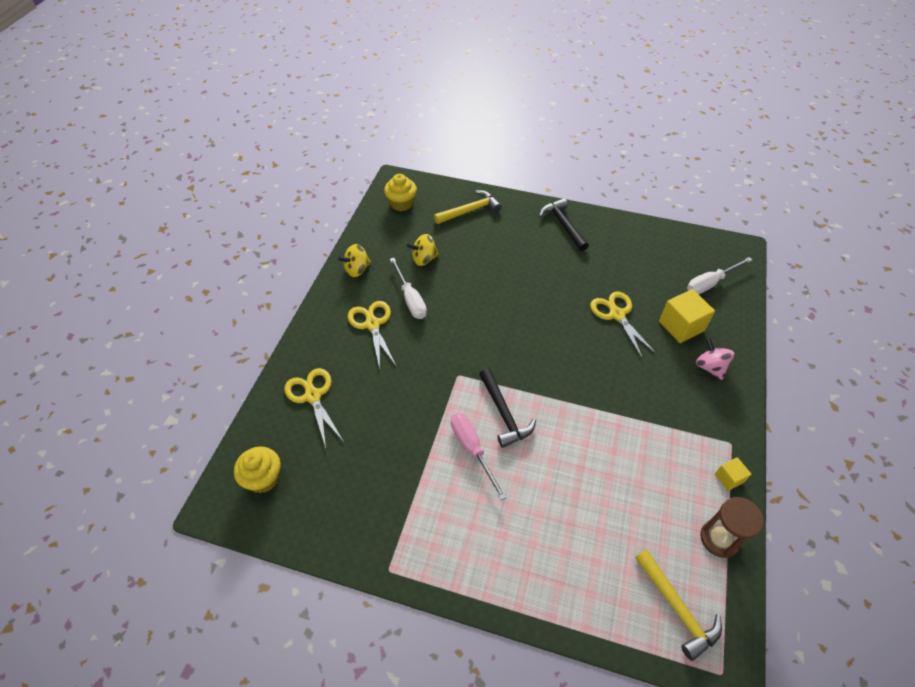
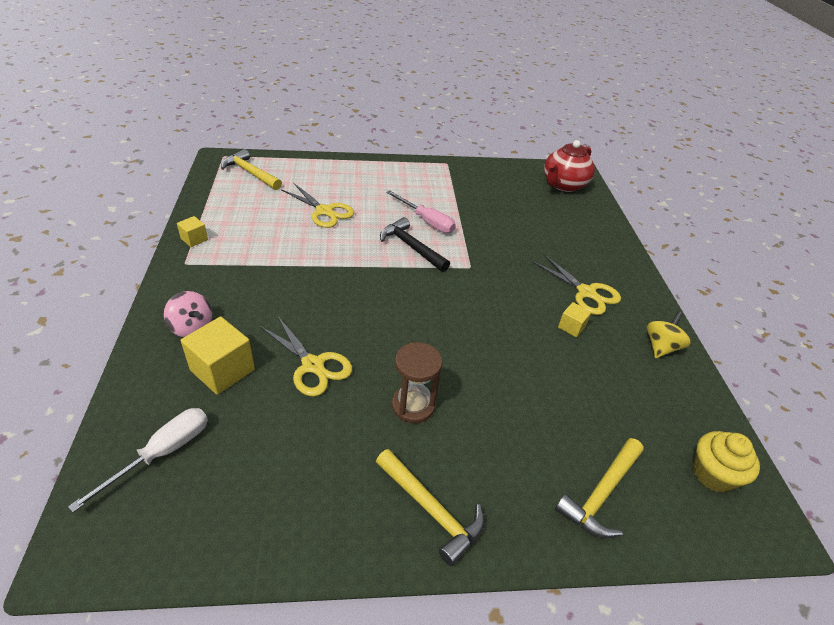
camera: 155 degrees right, 10 degrees down
(263, 478) = (563, 185): yellow cupcake -> red teapot
(312, 396) = (580, 230): yellow scissors -> yellow scissors (325, 211)
(410, 299) = (571, 327): white screwdriver -> yellow cube
(424, 259) = (598, 382): yellow spinning top -> none
(563, 225) = (431, 509): black hammer -> yellow hammer
(719, 539) = (212, 205): brown hourglass -> brown hourglass (413, 405)

